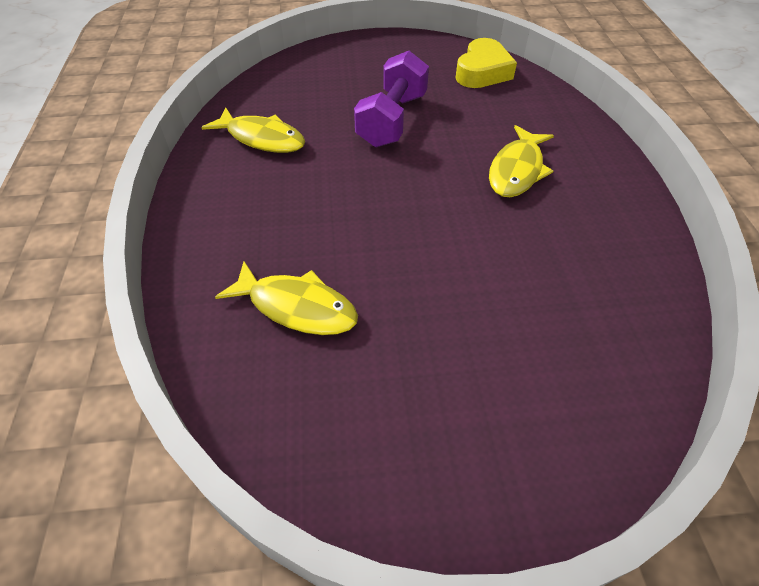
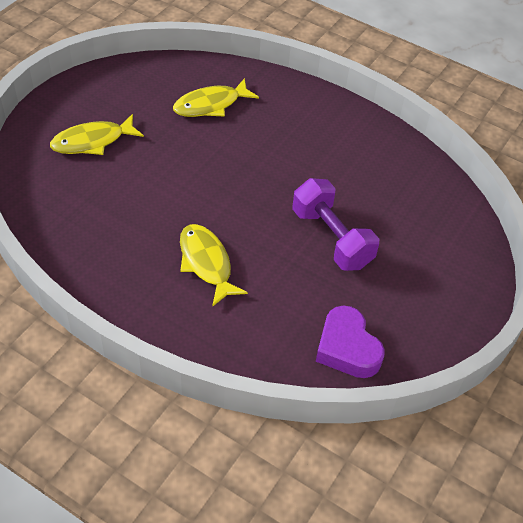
camera: 125 degrees right, 0 degrees up
(262, 138) = (374, 161): yellow fish -> yellow fish (92, 141)
(482, 72) = (347, 348): yellow heart -> purple heart

